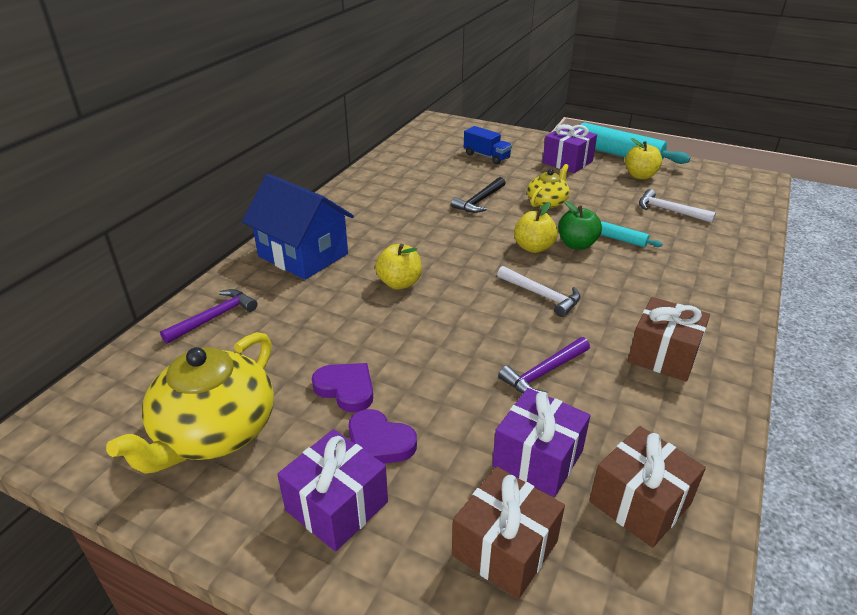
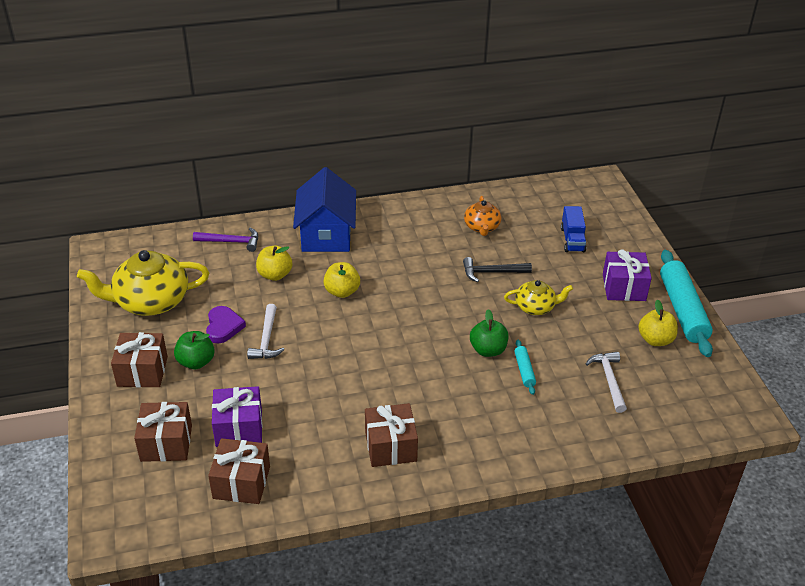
camera: 50 degrees right, 5 degrees up
(337, 506) = (142, 371): purple gift -> brown gift
(379, 442) = (196, 362): purple heart -> green apple
(416, 181) = (482, 227): none -> orange teapot
(533, 247) = (457, 330): yellow apple -> yellow apple (275, 275)
(542, 295) = (399, 361): white hammer -> white hammer (267, 339)
(543, 373) = (315, 398): purple hammer -> none

